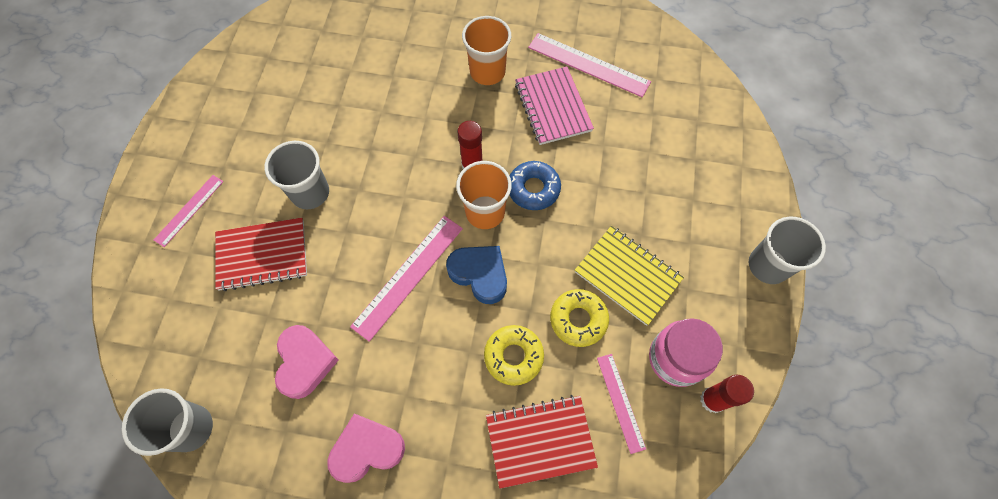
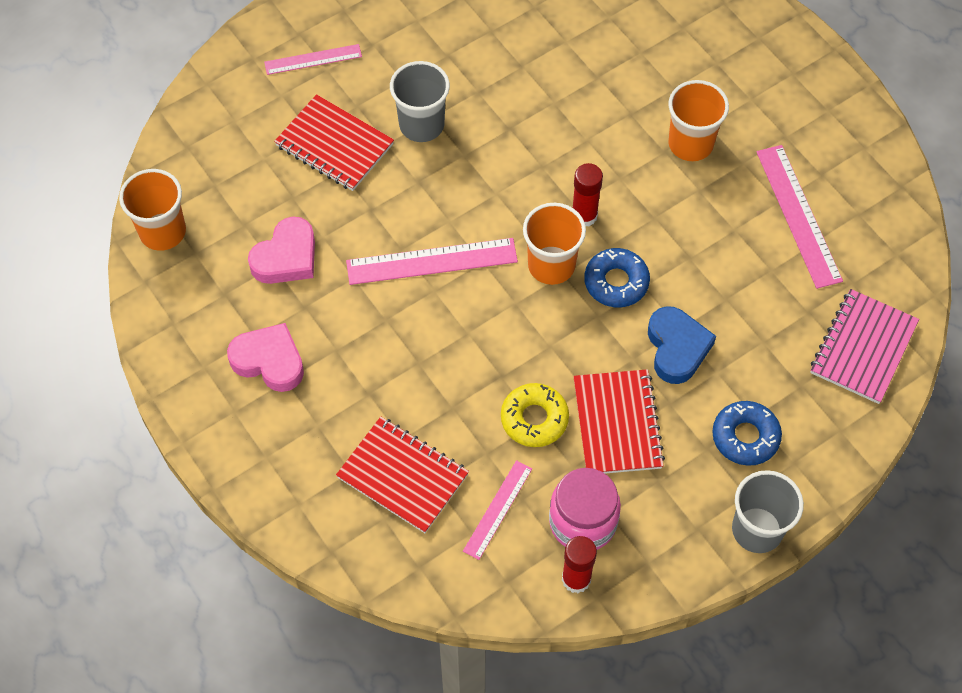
camera: 45 degrees right, 5 degrees down
(191, 428) = (162, 232): grey cup -> orange cup
(480, 274) = (491, 311): blue heart -> blue heart (677, 348)
(513, 356) = (450, 398): yellow donut -> none
(553, 107) = (717, 226): pink notebook -> pink notebook (863, 348)
(627, 276) = (617, 424): yellow notebook -> red notebook
(701, 216) = (745, 437): none -> blue donut

